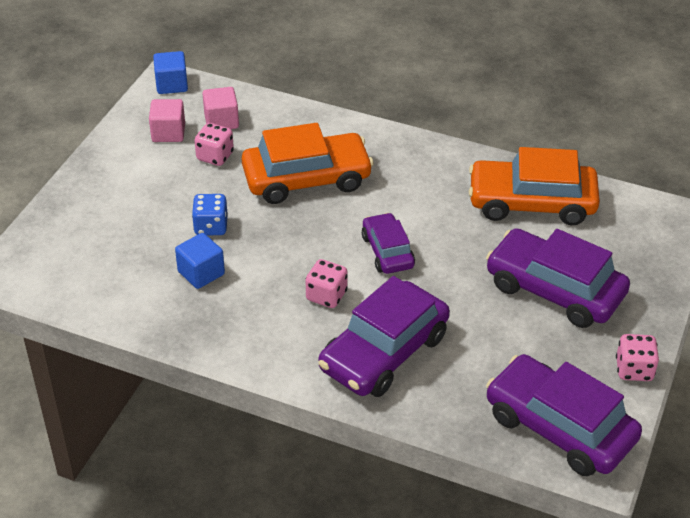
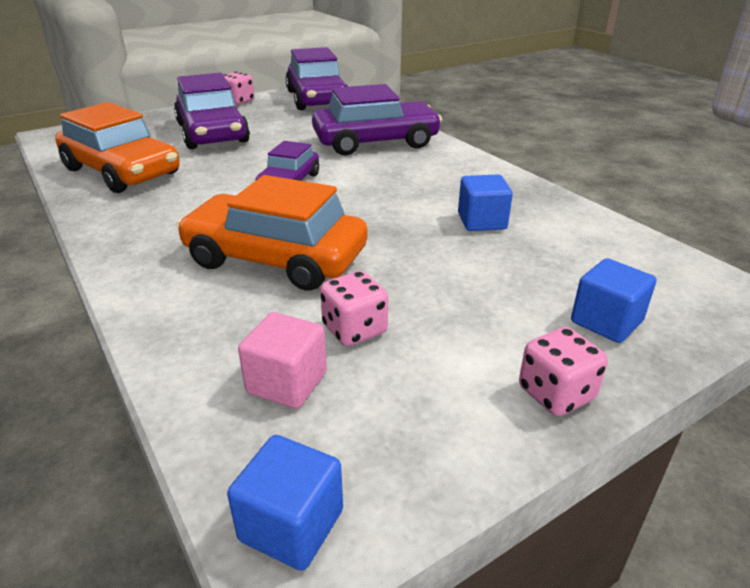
camera: 145 degrees left, 10 degrees down
(84, 217) = (606, 322): none -> blue cube
(168, 133) = (392, 402): pink cube -> none
(211, 227) = (437, 253): blue dice -> none
(326, 296) = (379, 175): pink dice -> pink dice (556, 394)

